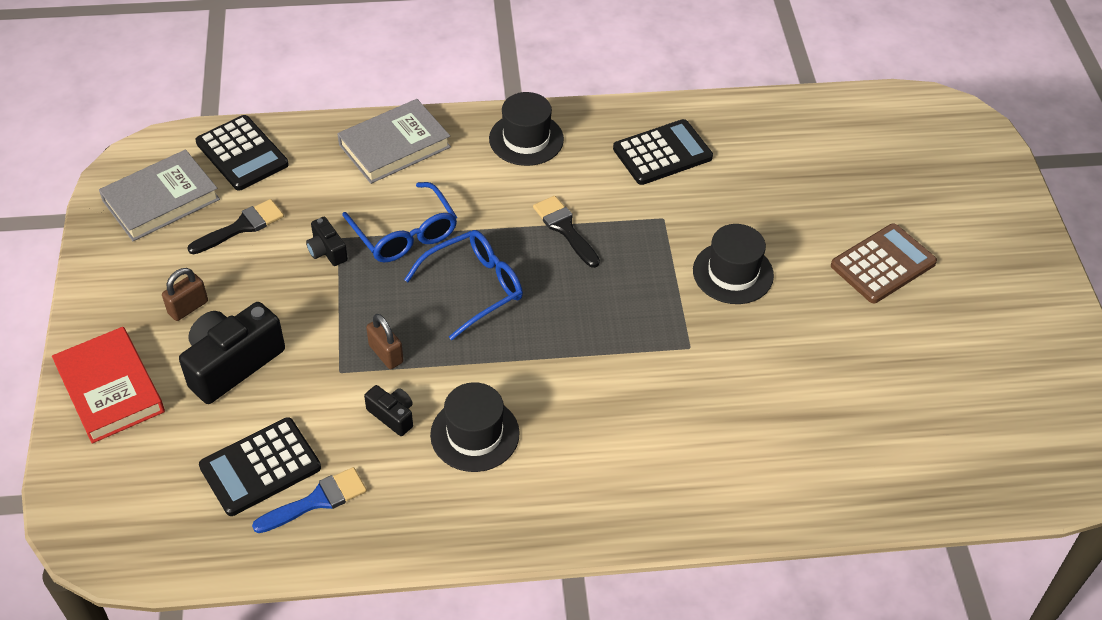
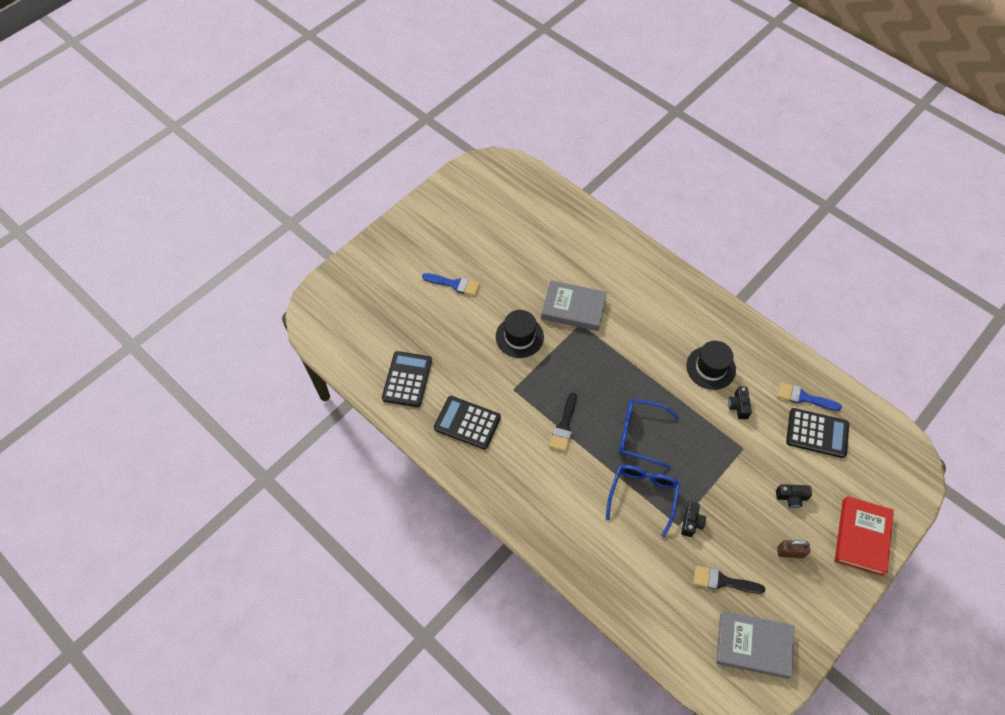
camera: 130 degrees left, 10 degrees up
(232, 364) = (791, 497): black camera -> black camera, size x0.50
(242, 154) = (680, 638): black calculator -> black calculator (407, 379)
(386, 354) = (714, 438): brown padlock -> none
(394, 146) = (592, 560): grey book -> grey book (573, 308)
(526, 139) = (520, 496): black hat -> none
(883, 264) = (454, 284): brown calculator -> blue brush

